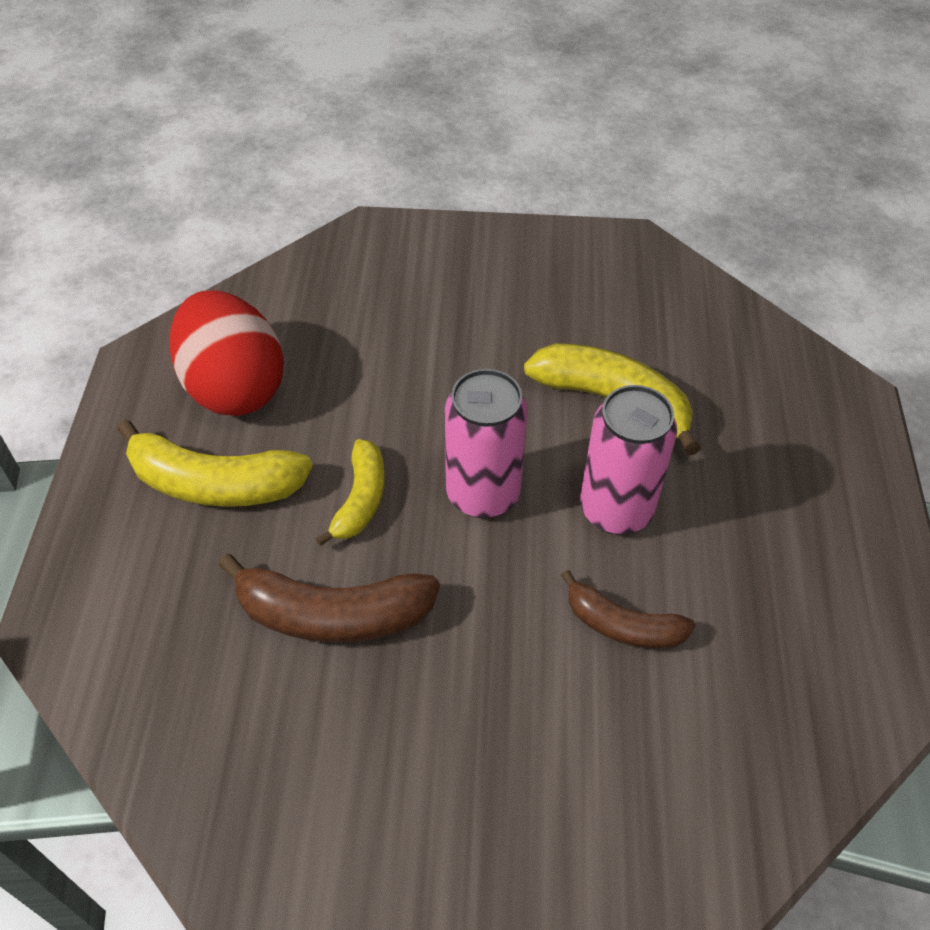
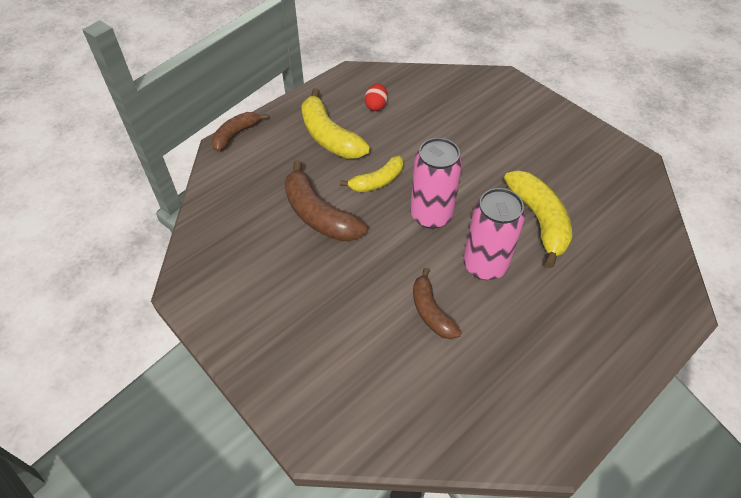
camera: 45 degrees right, 0 degrees up
(53, 590) = (236, 135): none -> brown banana
(234, 387) = (376, 106): red egg -> red egg, size x0.42

